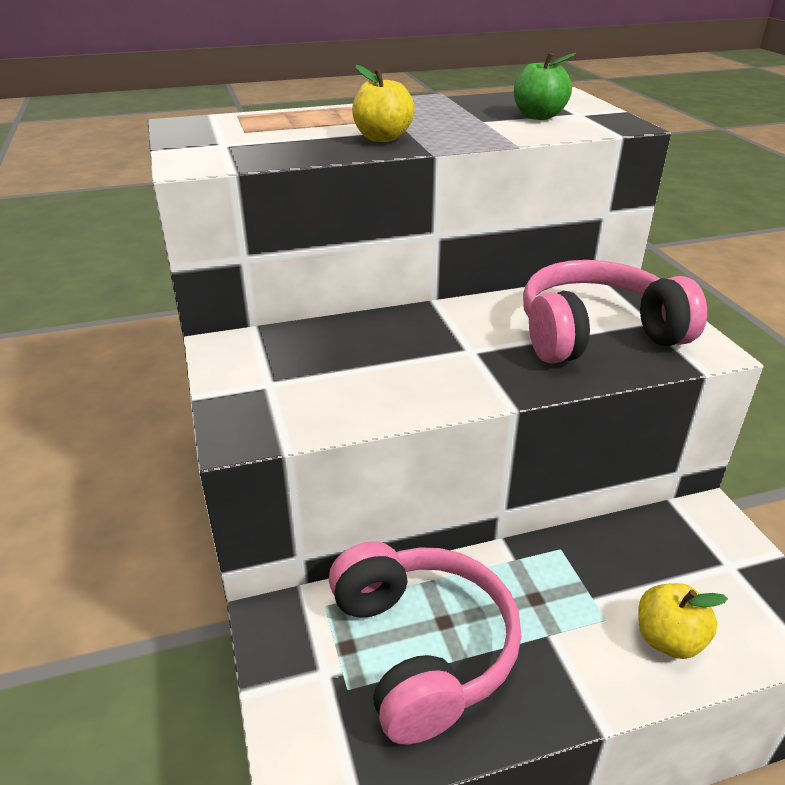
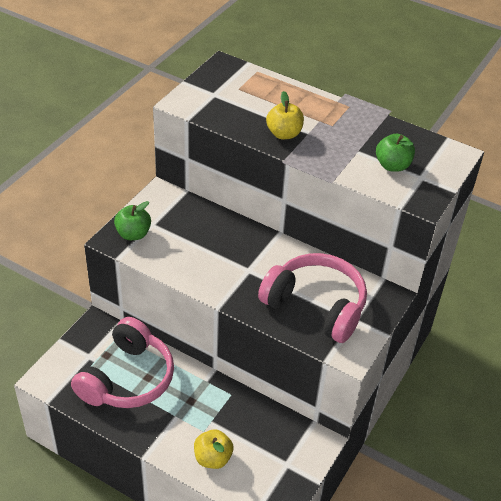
camera: 45 degrees right, 10 degrees up
(261, 409) = (133, 234): none -> green apple

